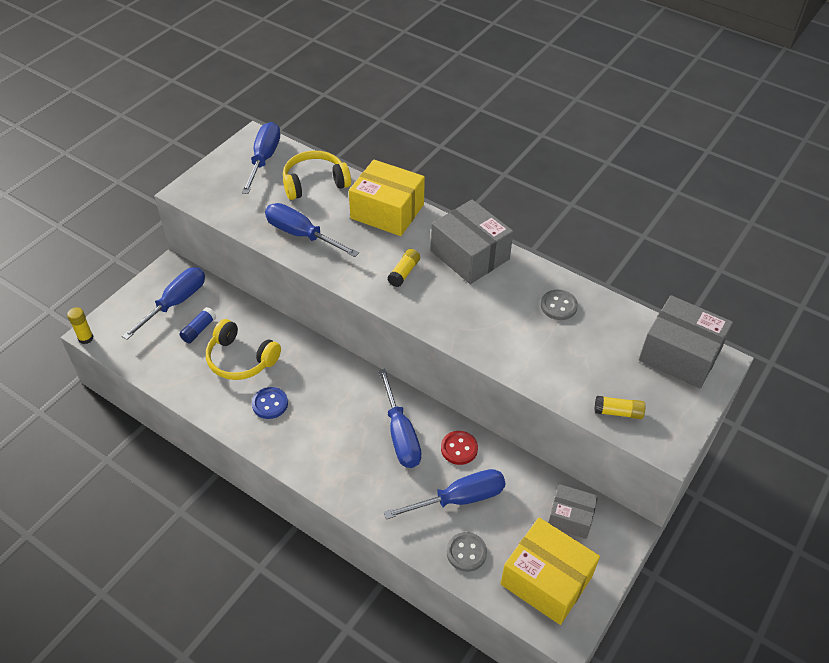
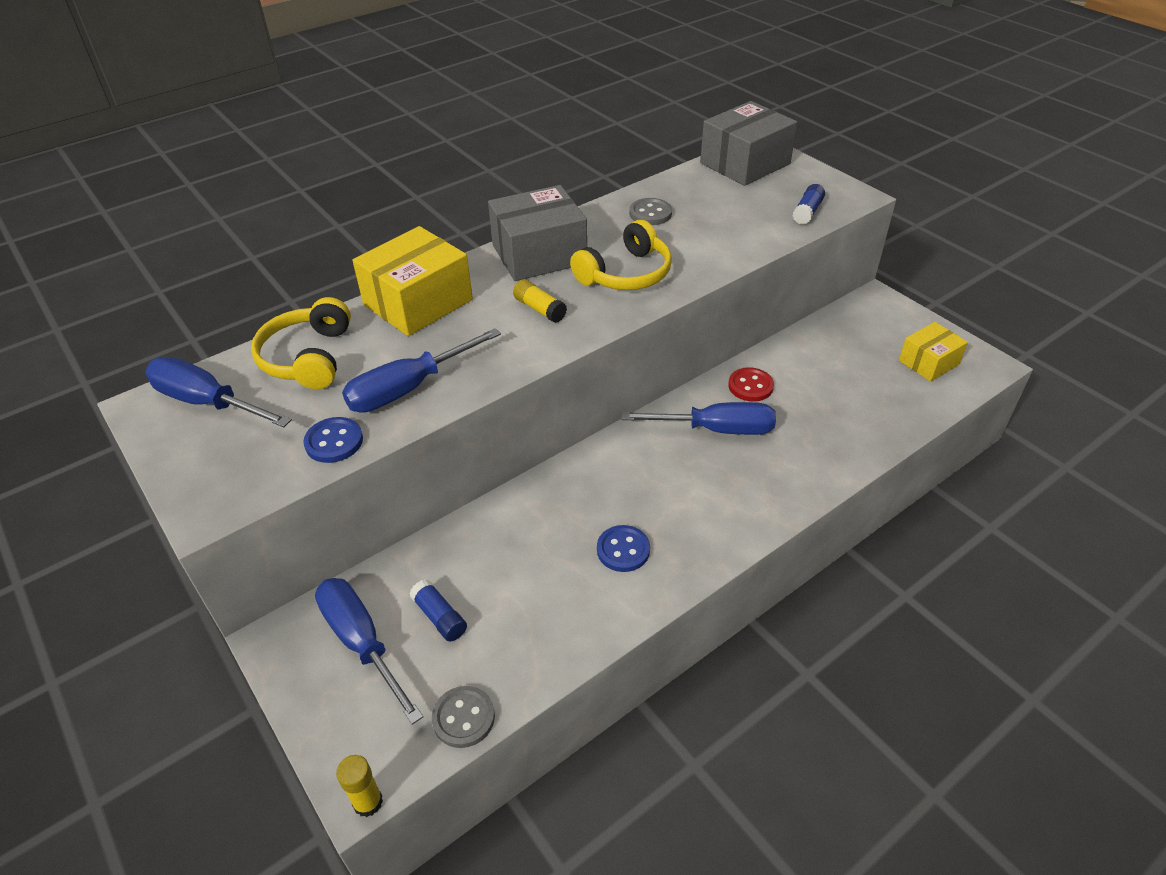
camera: 70 degrees left, 5 degrees down
(241, 359) = (525, 571): yellow headphones -> yellow headphones (625, 274)
(247, 219) = (334, 442): none -> blue button
(460, 498) = (819, 400): blue screwdriver -> none
(466, 552) = (890, 411): grey button -> grey button (463, 718)
(546, 580) = (928, 362): yellow box -> yellow box, size x0.60
(570, 517) = (856, 329): grey box -> none
(618, 412) = (807, 212): yellow glue stick -> blue glue stick

